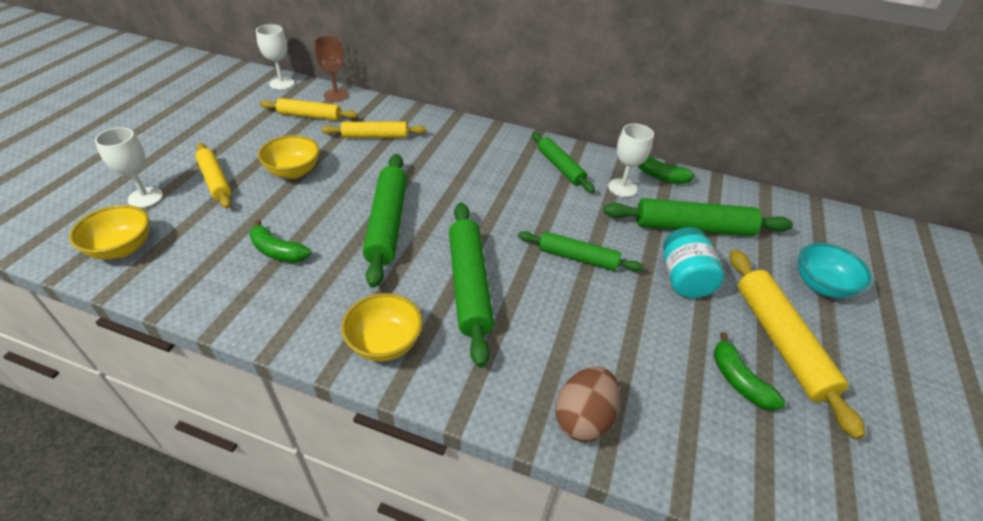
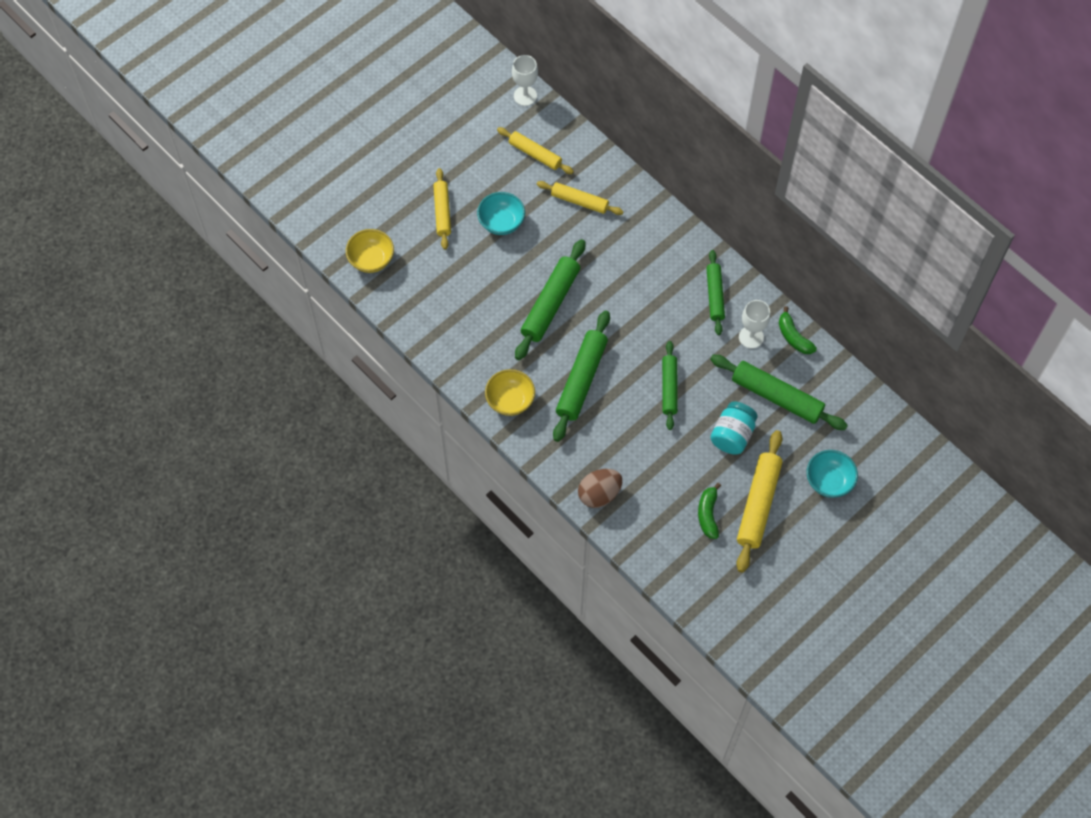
camera: 30 degrees right, 20 degrees up
(145, 197) = (391, 213): white goblet -> none
(278, 251) = (468, 301): green banana -> none
(294, 171) = (501, 222): yellow bowl -> turquoise bowl
(336, 95) = (567, 130): brown goblet -> none
(577, 258) = (669, 388): green rolling pin -> green rolling pin turned 45 degrees clockwise

